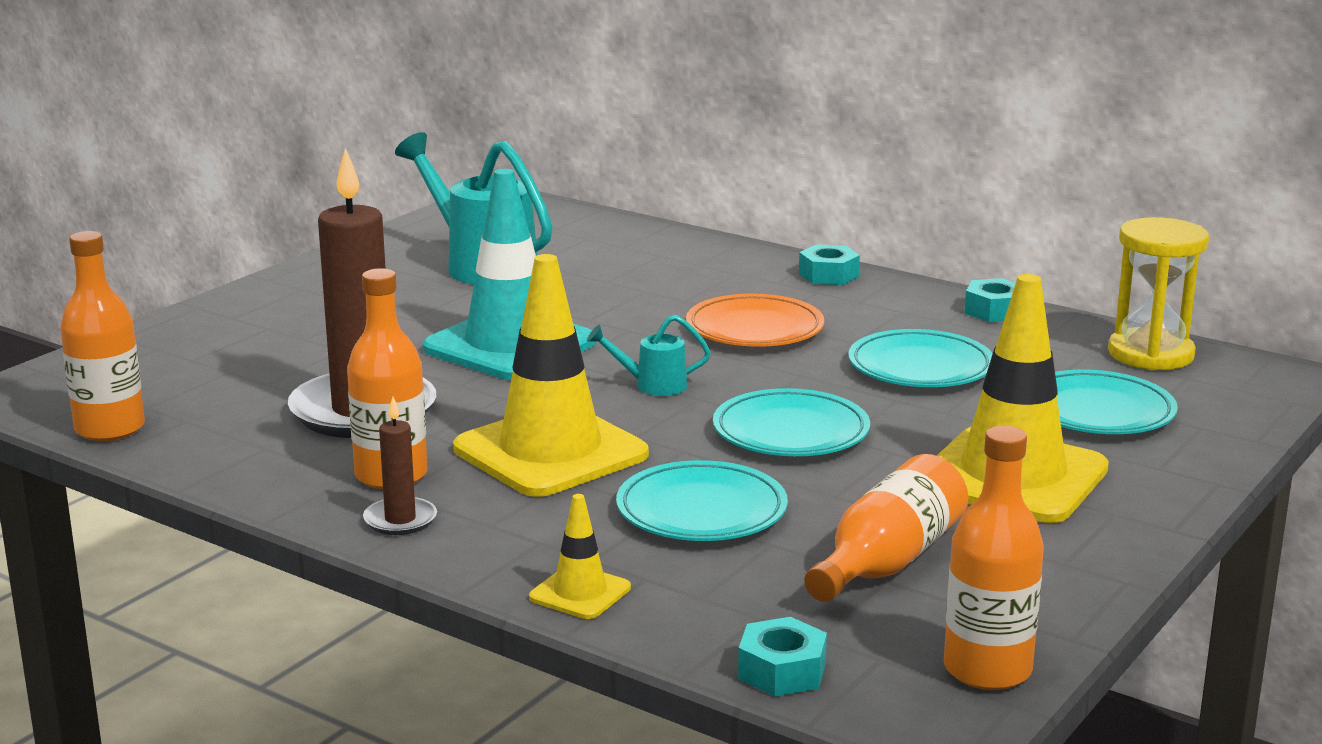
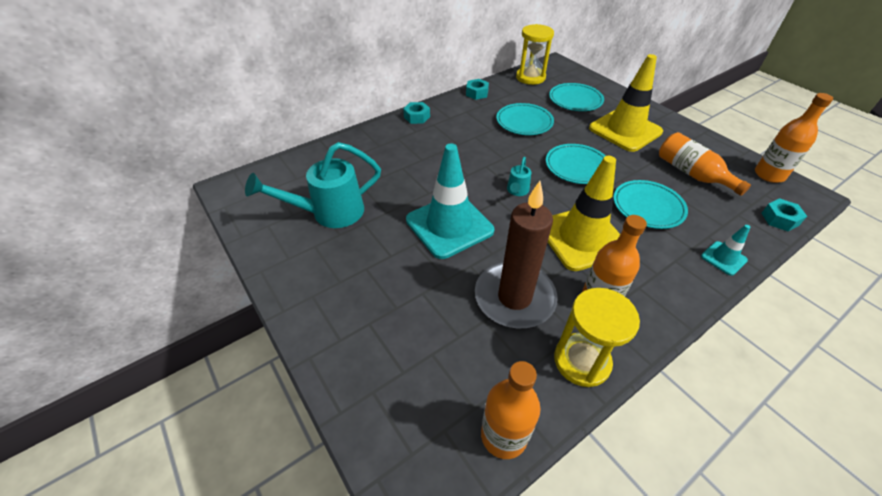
camera: 70 degrees left, 25 degrees up
(252, 469) = (582, 361): none -> yellow hourglass
(400, 520) = (651, 305): brown candle -> none
(580, 593) = (723, 258): yellow traffic cone -> turquoise traffic cone
(754, 329) = (466, 149): orange plate -> none

